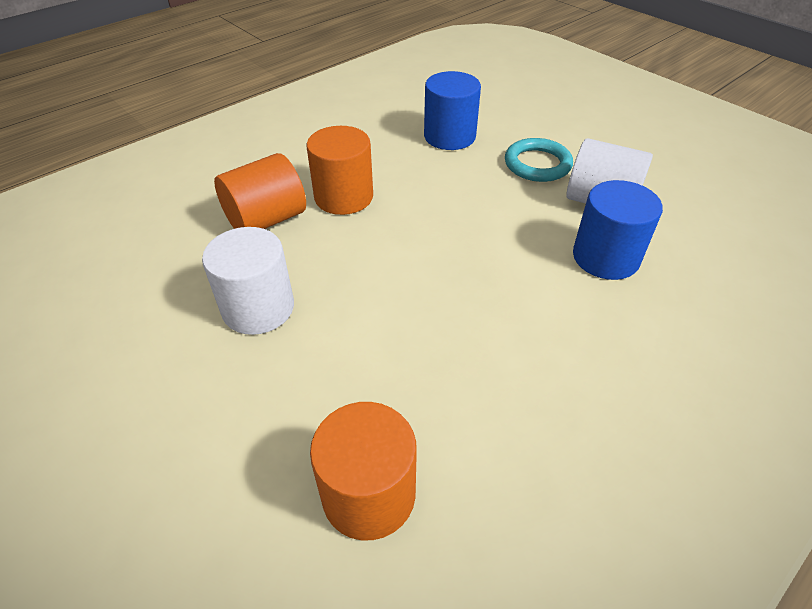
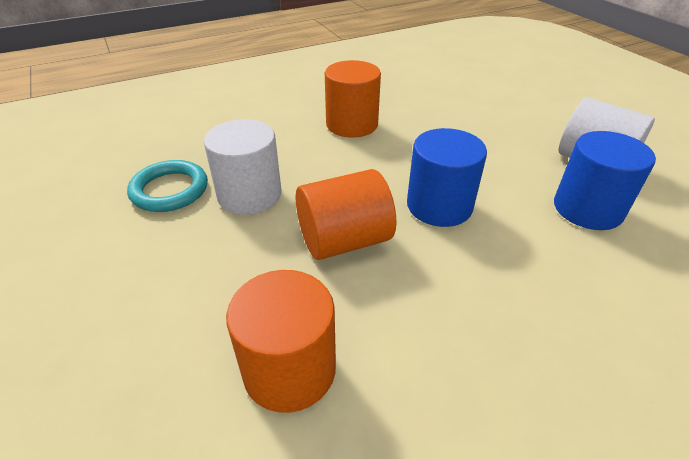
camera: 15 degrees right, 5 degrees down
(266, 220) = (281, 132): orange cylinder -> orange cylinder (344, 240)
(449, 136) = (460, 93): blue cylinder -> blue cylinder (439, 206)
(537, 164) = (537, 124): turquoise ring -> turquoise ring (170, 190)

